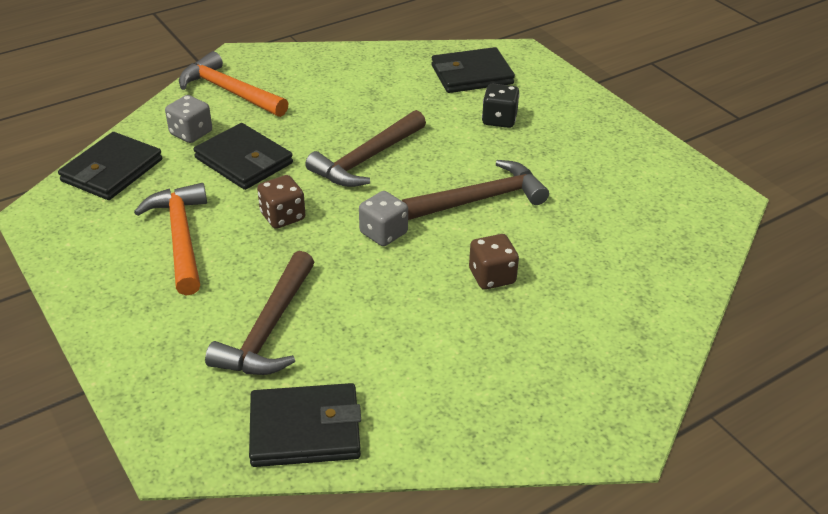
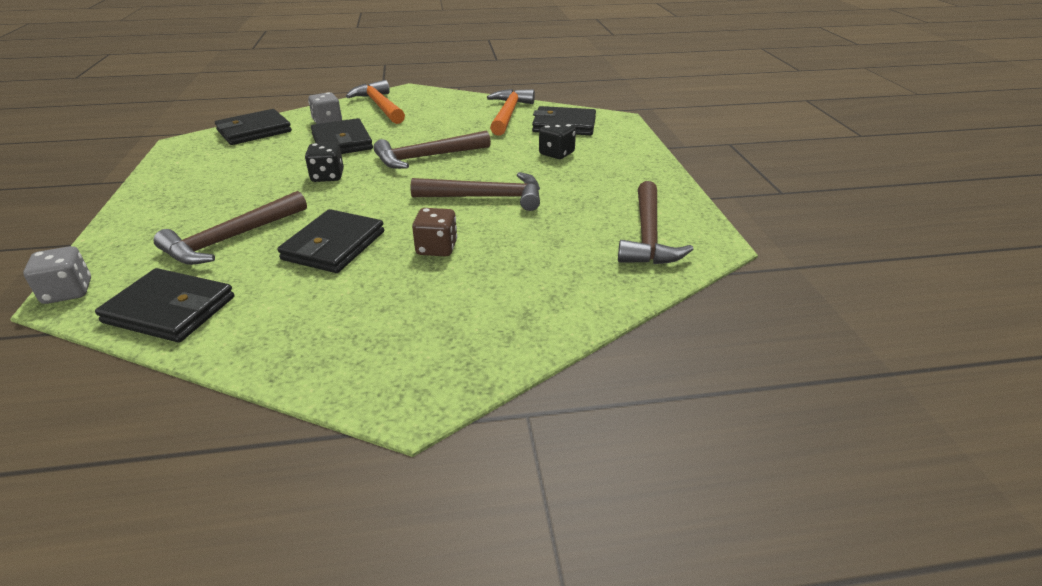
camera: 25 degrees right, 5 degrees down
(181, 238) = (246, 173): orange hammer -> orange hammer (508, 114)
(282, 216) = (327, 176): brown dice -> black dice
(383, 233) = (386, 201): grey dice -> grey dice (68, 292)
(387, 304) = (334, 245): none -> black wallet
(667, 204) = (648, 235): none -> brown hammer

